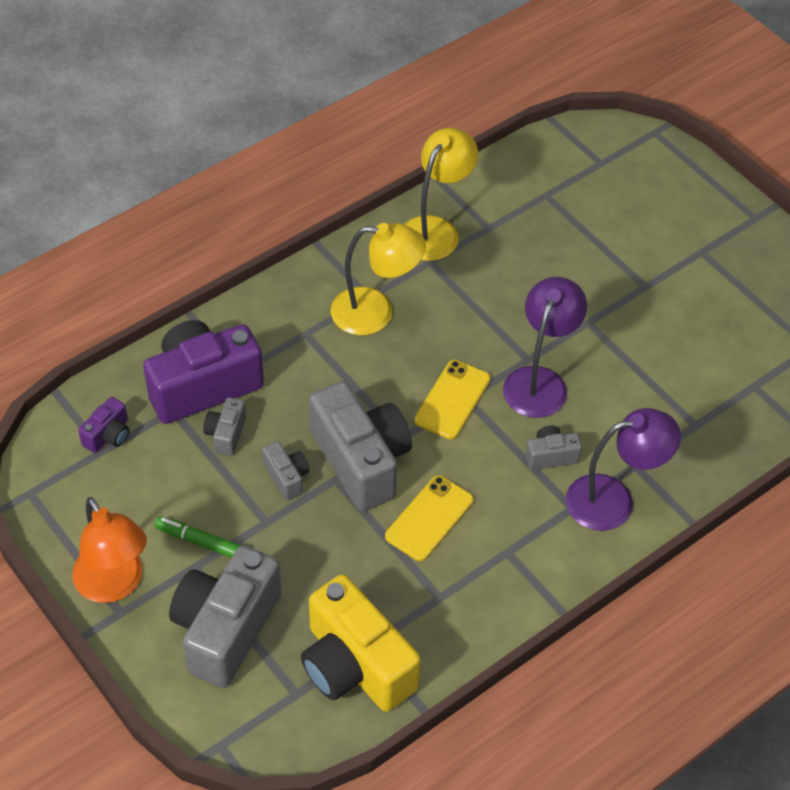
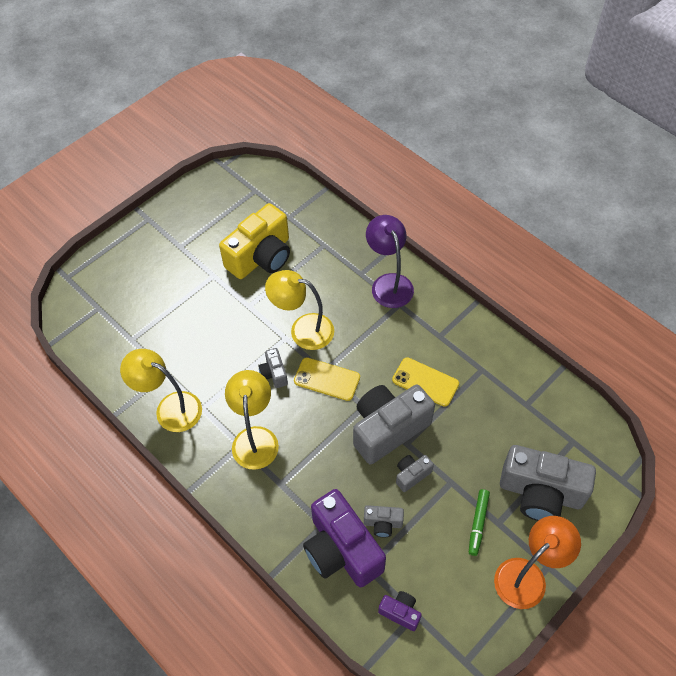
camera: 95 degrees left, 5 degrees up
(355, 665) = (543, 410): yellow camera -> yellow camera (261, 257)
(540, 381) = (303, 329): purple lamp -> yellow lamp
(551, 456) = (362, 318): grey camera -> grey camera (274, 373)

